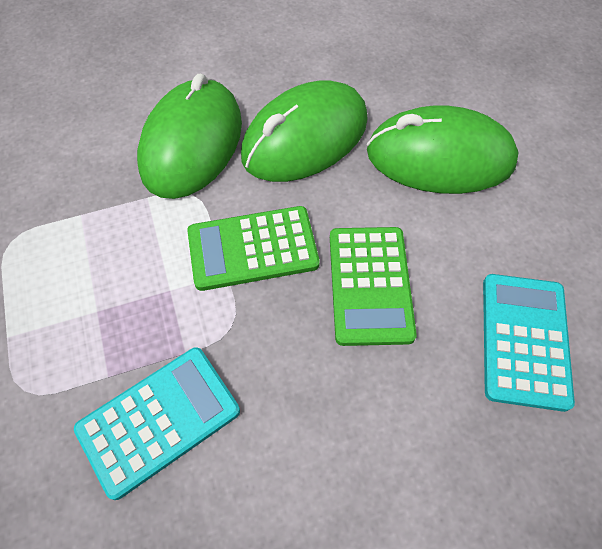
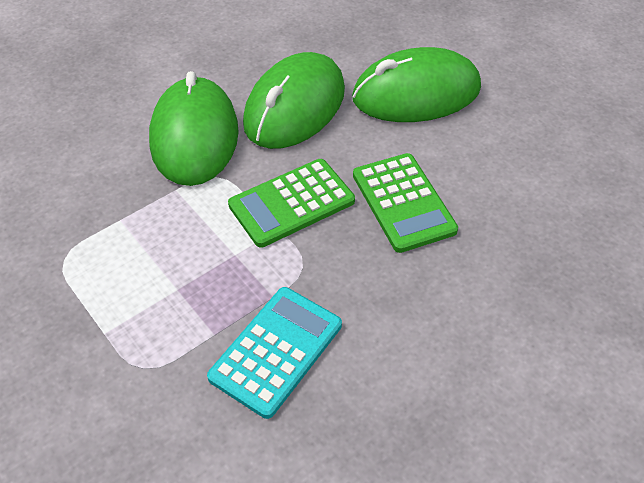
camera: 20 degrees left, 10 degrees down
(524, 340) = (540, 207): turquoise calculator -> none

